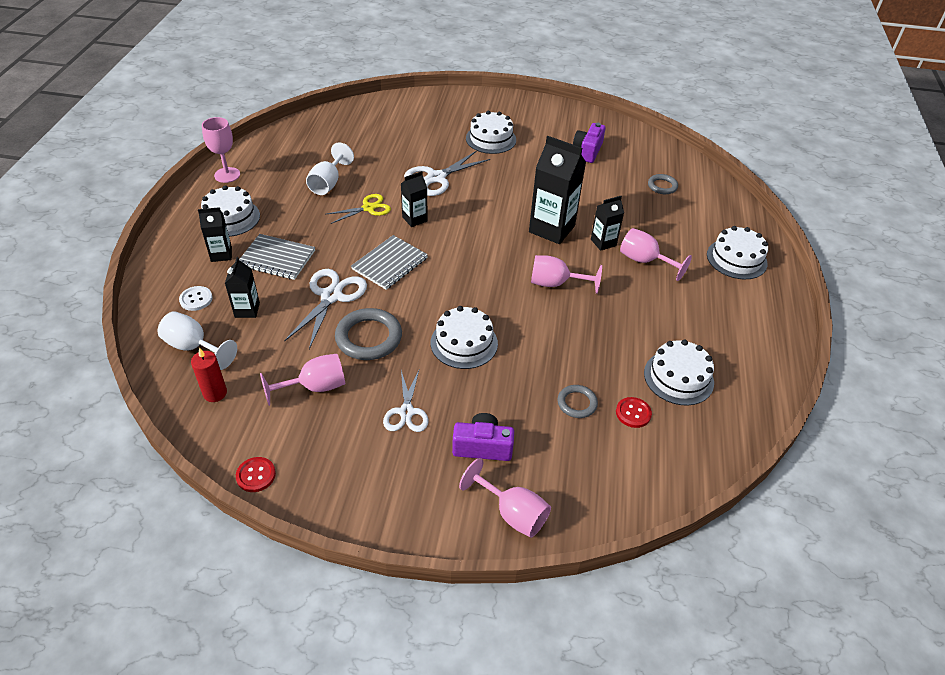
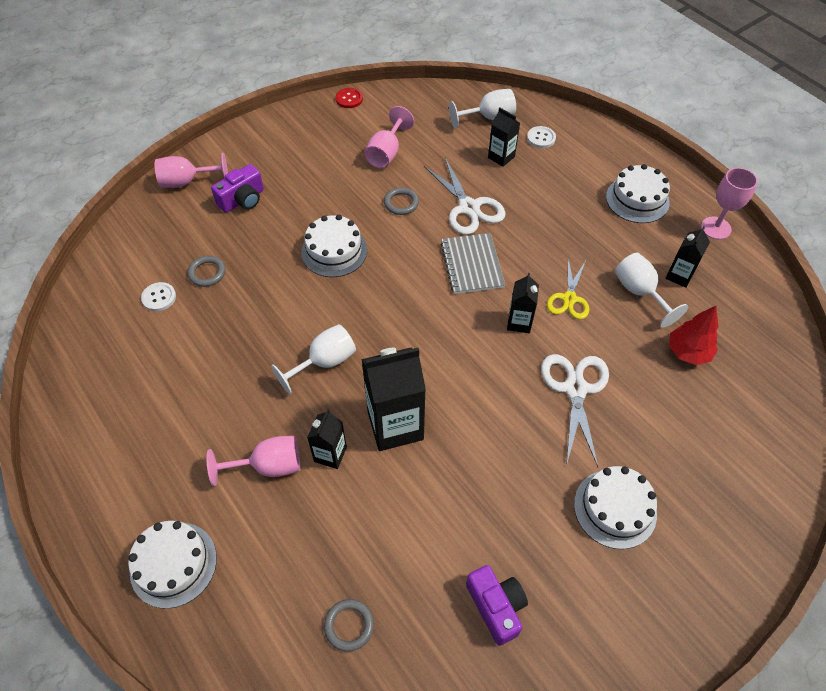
camera: 135 degrees right, 10 degrees up
(215, 393) = (434, 110): red candle -> none
(221, 254) = (586, 173): black carton -> black carton (679, 276)
(277, 258) = (549, 201): grey notebook -> none
(357, 151) = (688, 352): none -> red tree
(369, 337) = (401, 203): grey ring -> grey ring, size x0.57
(406, 412) = (313, 182): white scissors -> none
(555, 283) = (324, 362): pink goblet -> white goblet
(633, 413) = (159, 297): red button -> white button
(678, 377) = (143, 356): white cake -> none

